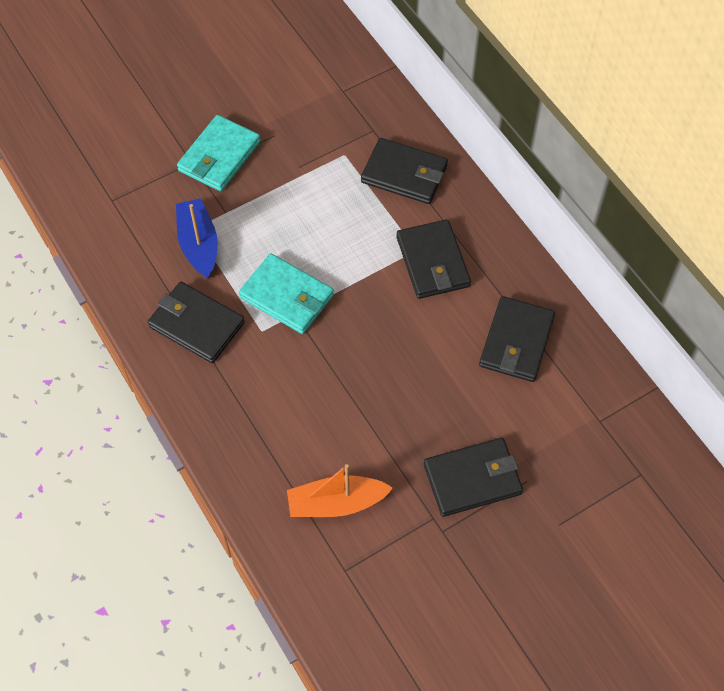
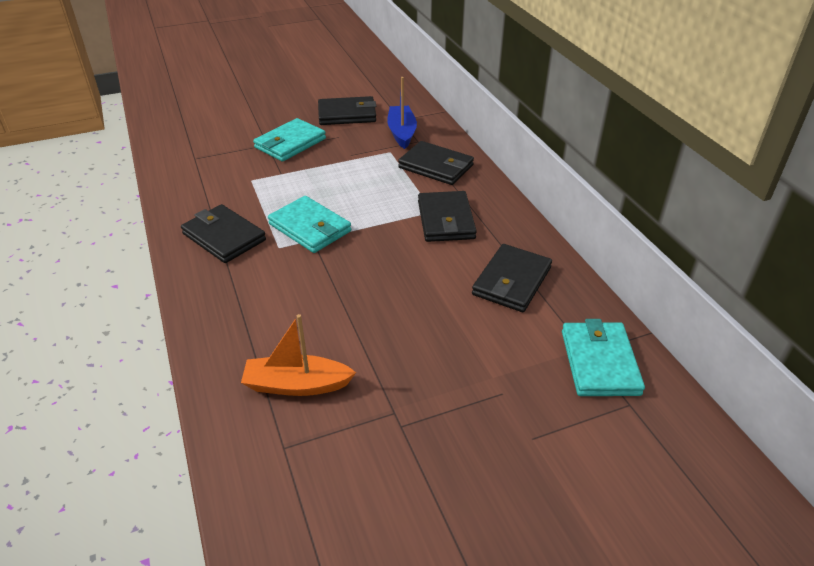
camera: 10 degrees right, 20 degrees down
(198, 244) = (250, 189): blue boat -> blue boat (401, 133)
(472, 479) = (444, 383): black wallet -> black wallet (347, 114)
(611, 431) = (599, 362): none -> turquoise wallet

